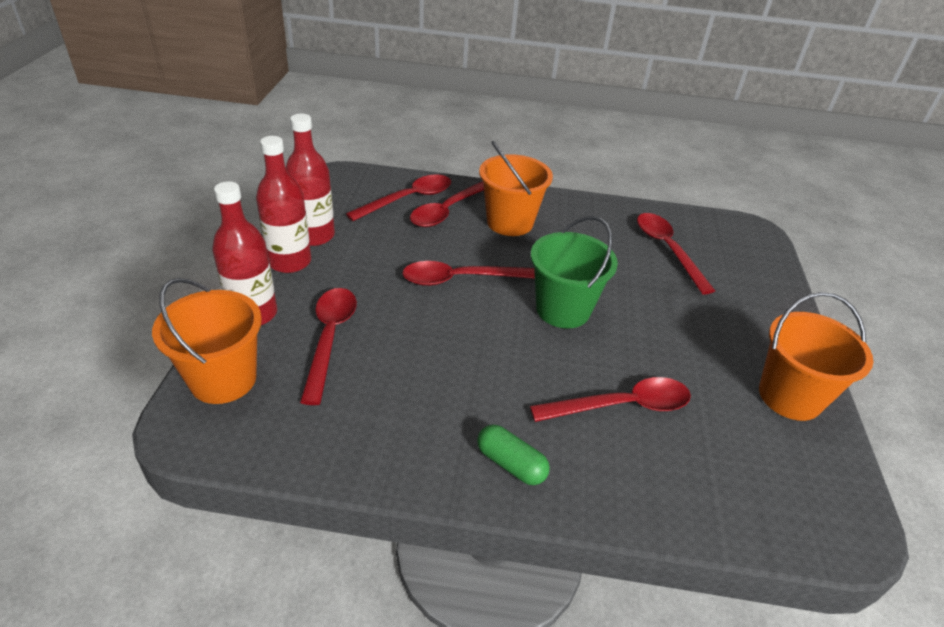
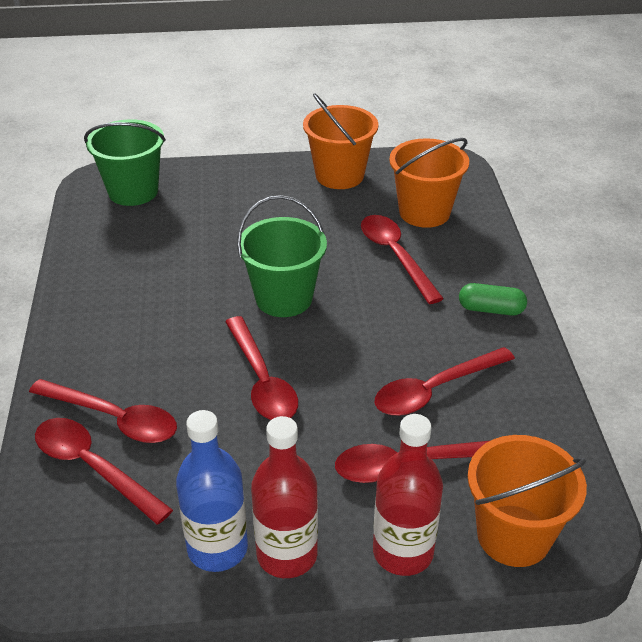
camera: 100 degrees left, 0 degrees up
(314, 236) = (217, 548): red bottle -> blue bottle
(509, 222) = (129, 356): orange bucket -> orange bucket (424, 212)
(511, 464) = (491, 309): green capsule -> green capsule turned 75 degrees clockwise
(667, 250) = (153, 234): red spoon -> red spoon (435, 390)
(736, 246) = (133, 191): none -> green bucket

